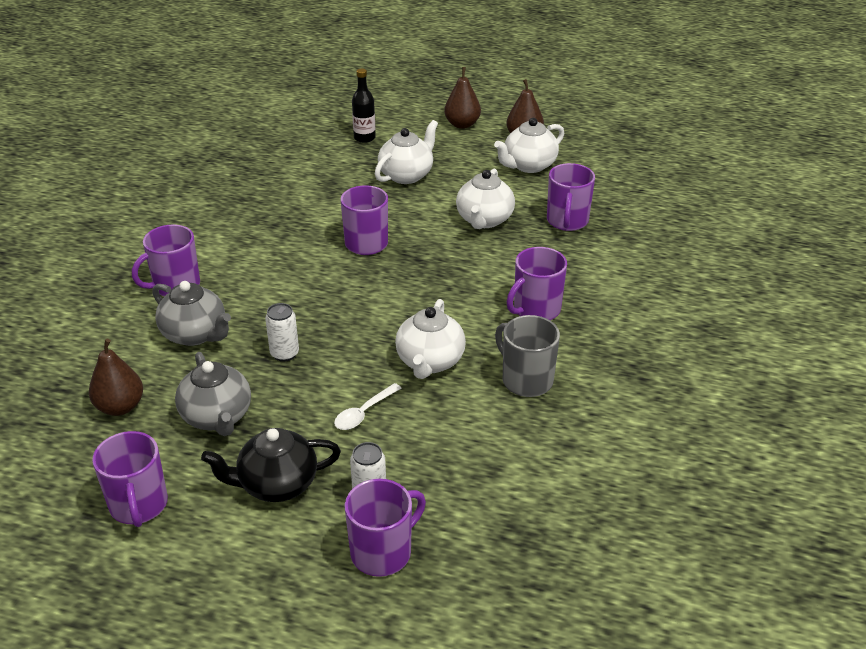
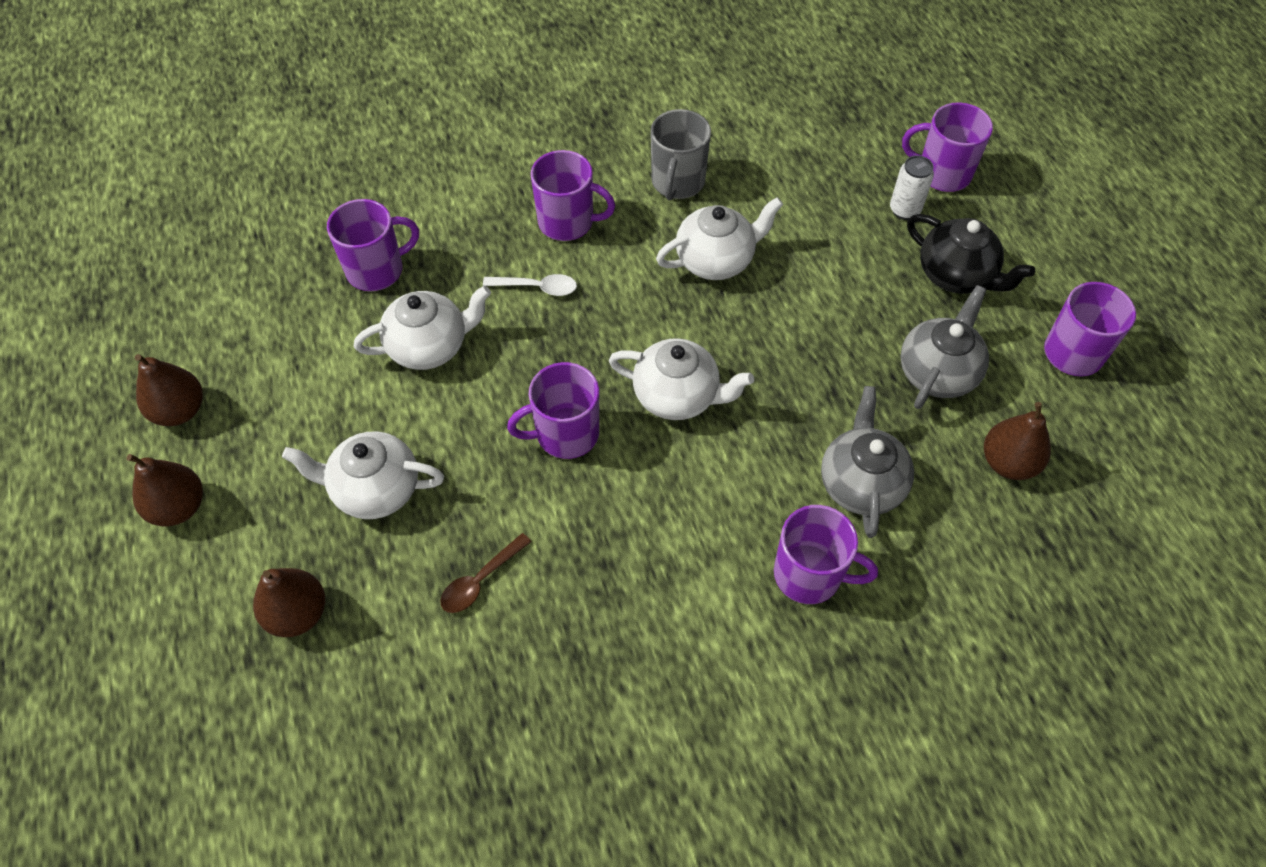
camera: 125 degrees left, 20 degrees up
(284, 354) = (812, 380): white can -> none
(316, 187) = (480, 580): none -> brown spoon
(364, 138) = (297, 613): black bottle -> brown pear
(364, 413) = (824, 268): white spoon -> white spoon (537, 287)
(528, 165) = (261, 367): white teapot -> white teapot (677, 396)

